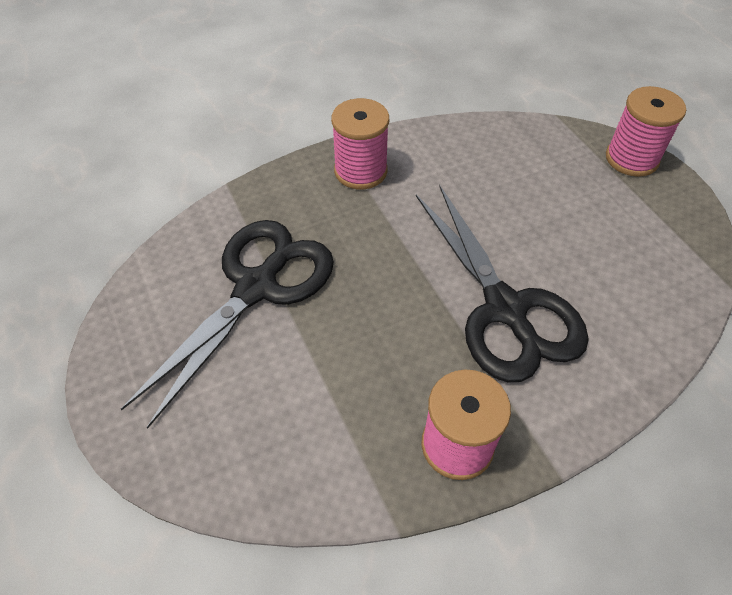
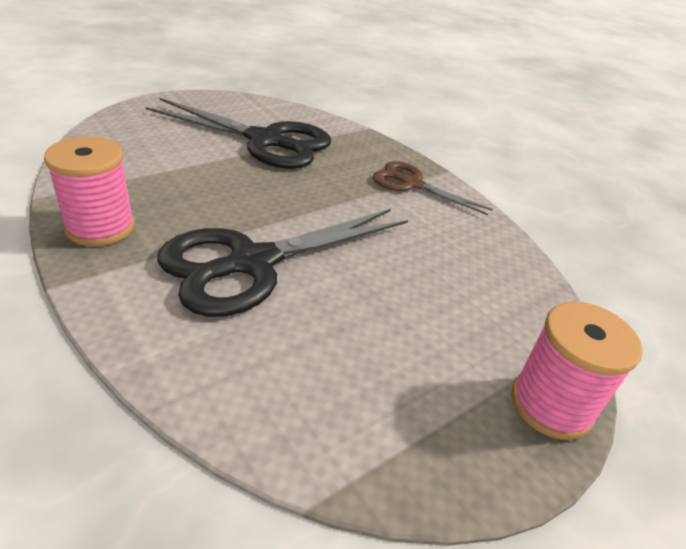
camera: 75 degrees right, 15 degrees down
(360, 171) = (412, 184): pink spool -> brown scissors

